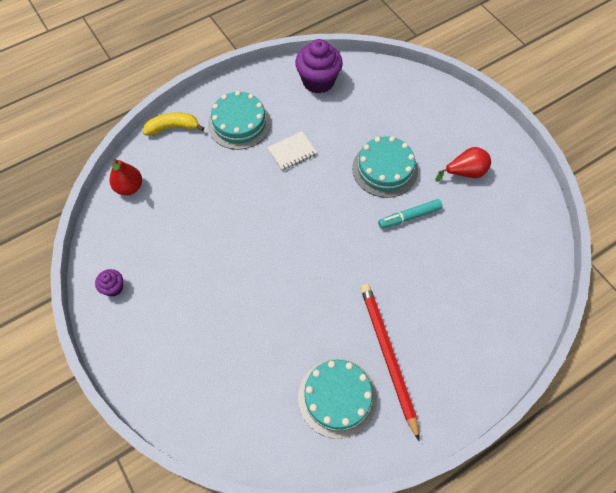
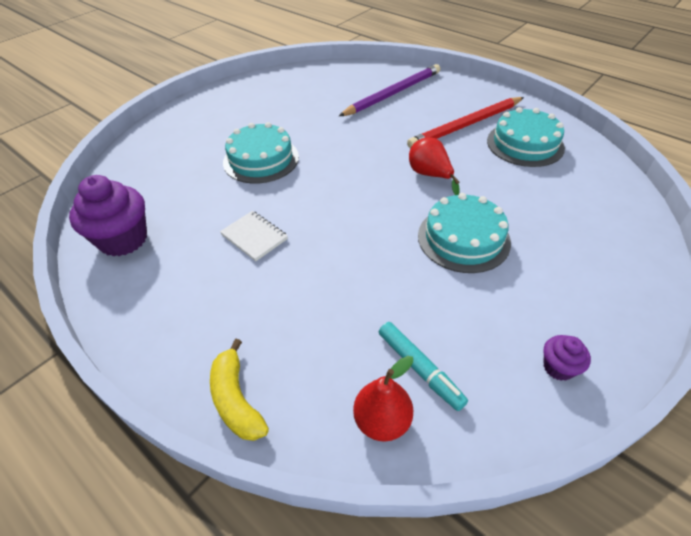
camera: 105 degrees left, 15 degrees down
(239, 123) = (213, 307): turquoise cake -> turquoise cake (463, 238)
(409, 216) = (315, 135): turquoise marker -> turquoise marker (419, 369)
(465, 172) = (251, 112): red pear -> red pear (430, 175)
(471, 309) = (393, 93): none -> purple pencil

